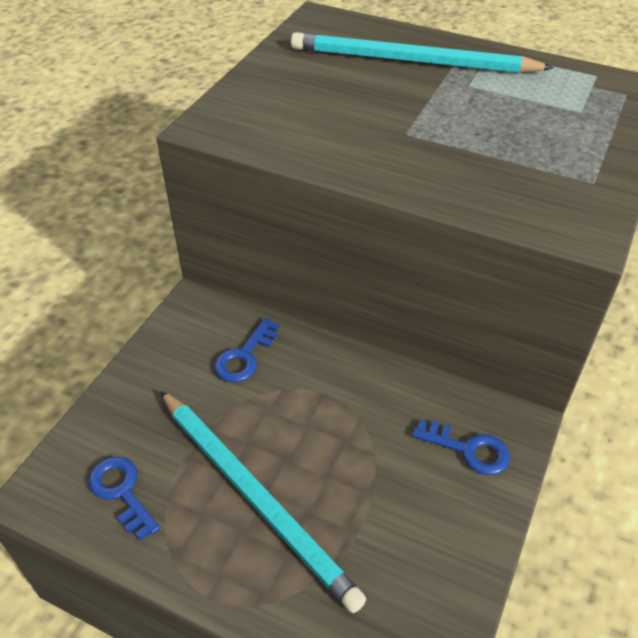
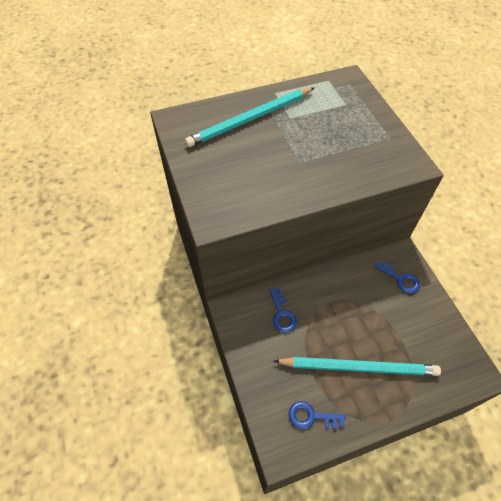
camera: 45 degrees left, 10 degrees up
(469, 450) = (400, 279): blue key -> blue key turned 60 degrees clockwise

